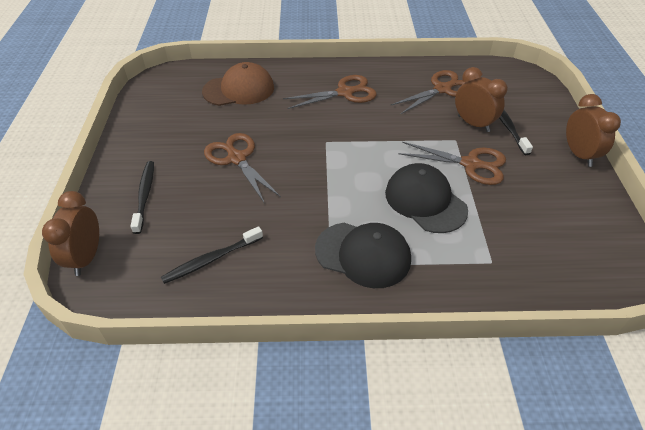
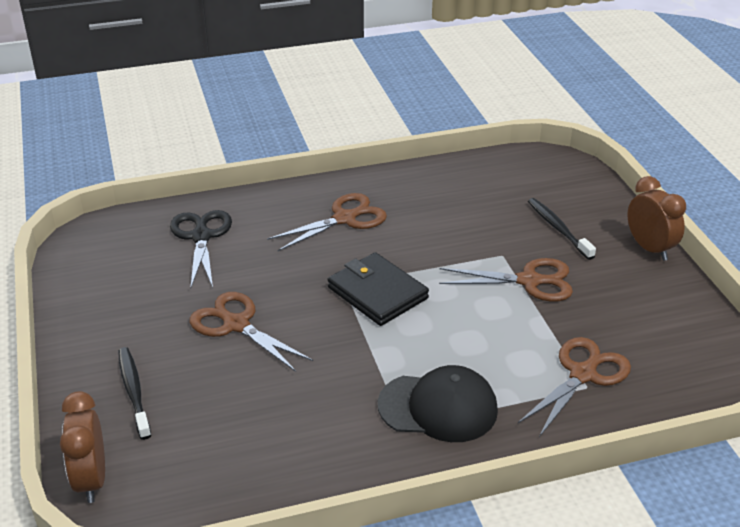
camera: 15 degrees left, 10 degrees down
(211, 259) = (255, 450): black toothbrush -> none
(239, 89) = (201, 236): brown cap -> black scissors
(349, 153) = (377, 293): none -> black wallet
(425, 201) = (490, 333): black cap -> none
(442, 89) = (466, 195): brown scissors -> brown scissors (583, 374)
(473, 124) = (517, 232): brown clock -> none

